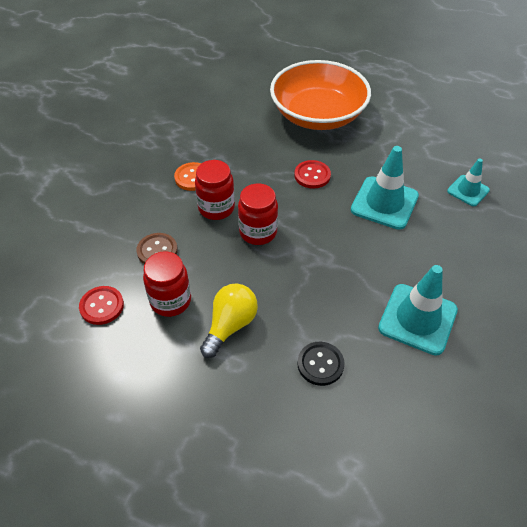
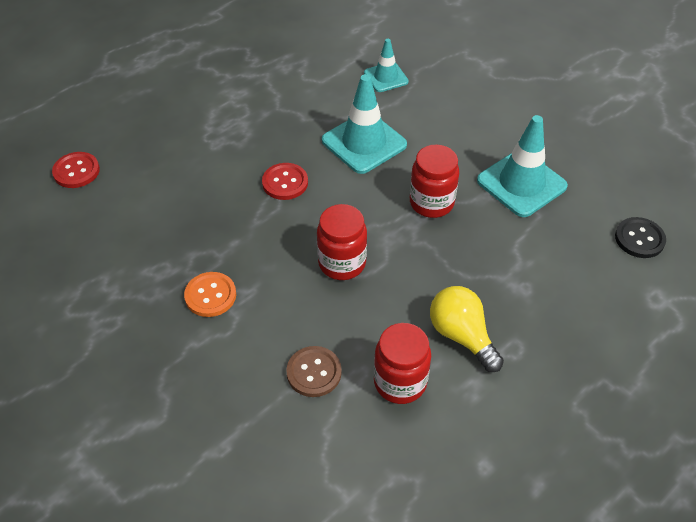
camera: 65 degrees left, 0 degrees up
(102, 306) = (372, 459): red button -> red button (76, 171)
(216, 208) = (279, 289): red jar -> red jar (431, 203)
(318, 115) = (189, 138): orange bowl -> none
(320, 364) = (542, 277): black button -> black button (639, 239)

